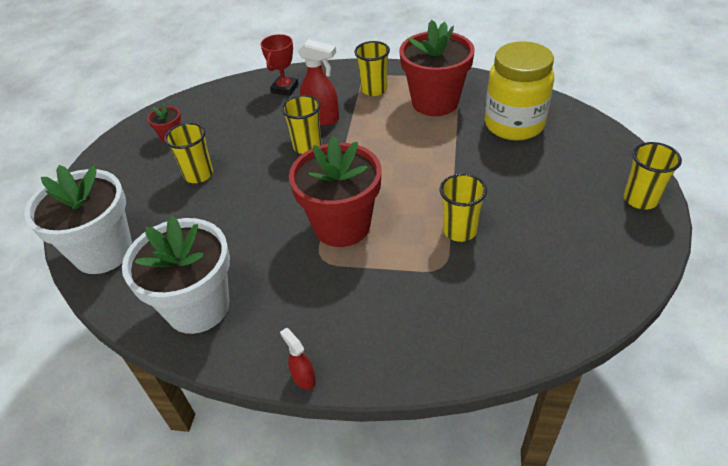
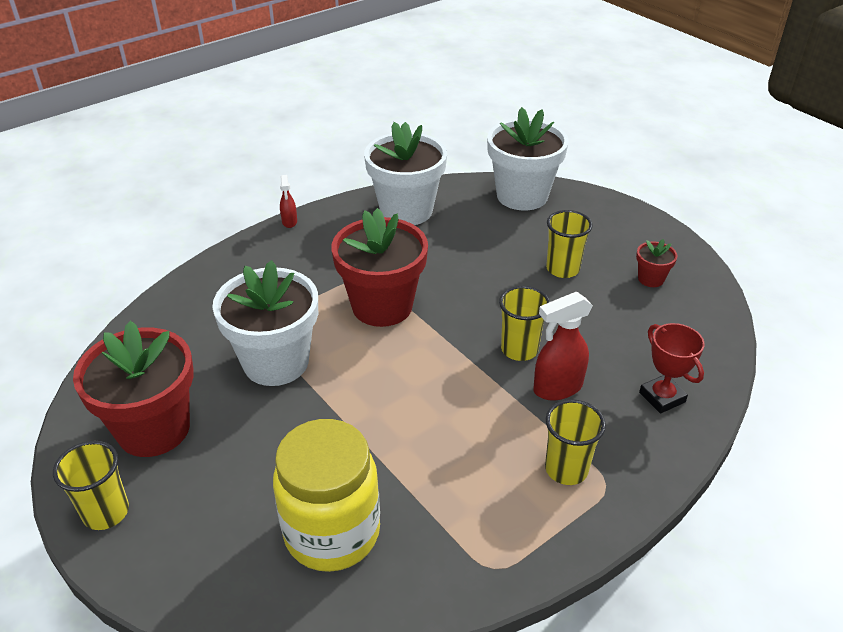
camera: 130 degrees right, 5 degrees down
(303, 378) = (289, 222): red spray bottle -> red spray bottle turned 75 degrees clockwise
(435, 102) = (468, 502): red flower pot -> red flower pot (154, 429)
(459, 230) = (276, 362): yellow cup -> white flower pot

